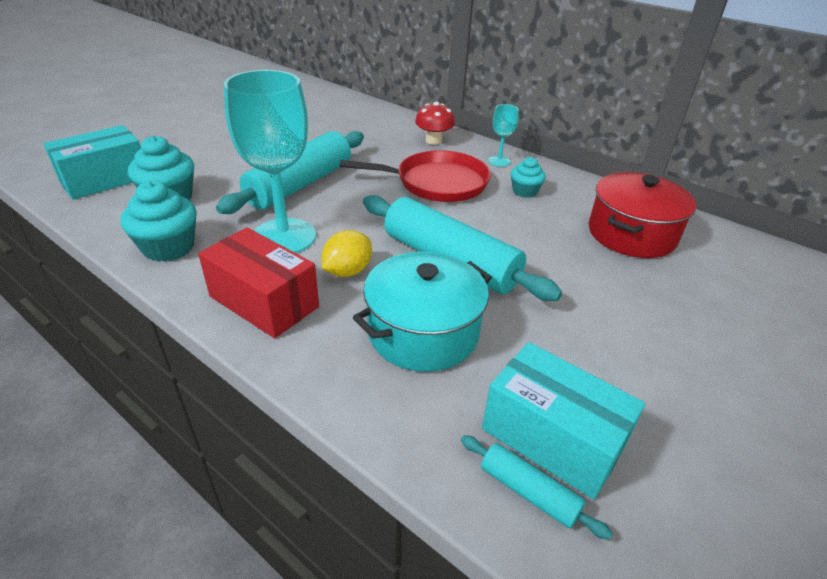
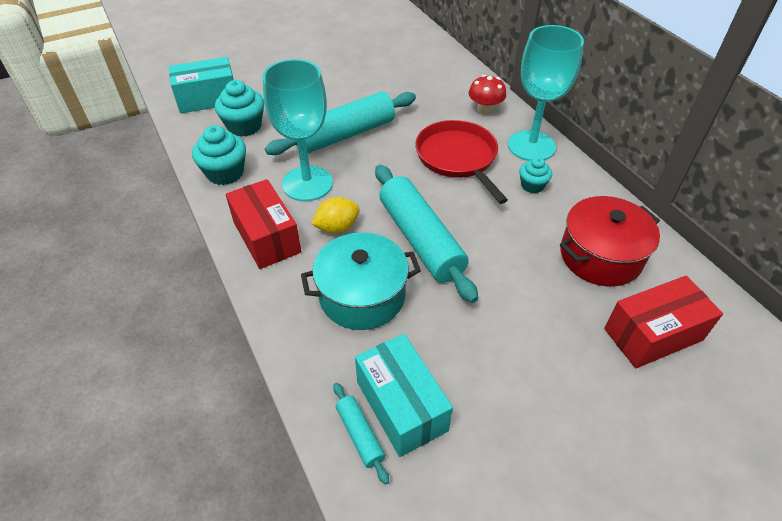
camera: 25 degrees right, 10 degrees up
(436, 183) = (458, 158): red pan -> red pan turned 135 degrees counterclockwise
(499, 161) = (531, 146): turquoise goblet -> turquoise goblet, size x2.23
(730, 287) = (652, 334): none -> red box

